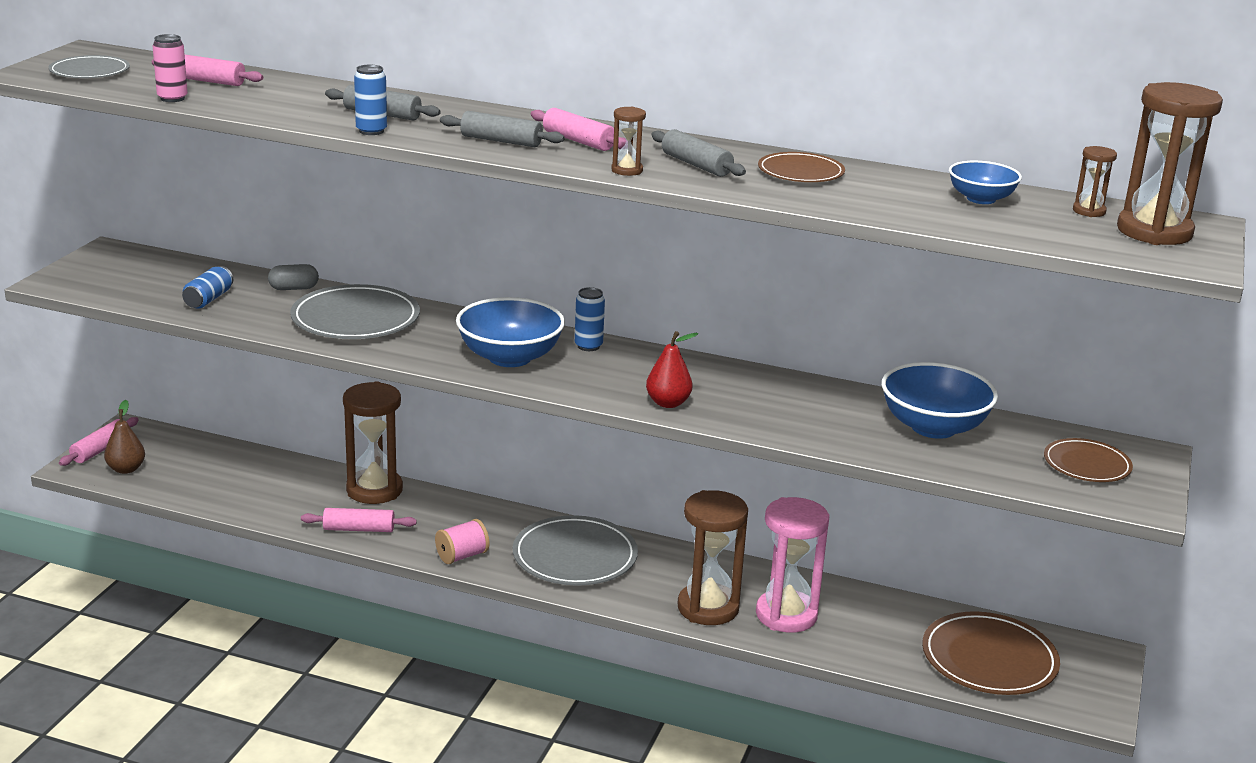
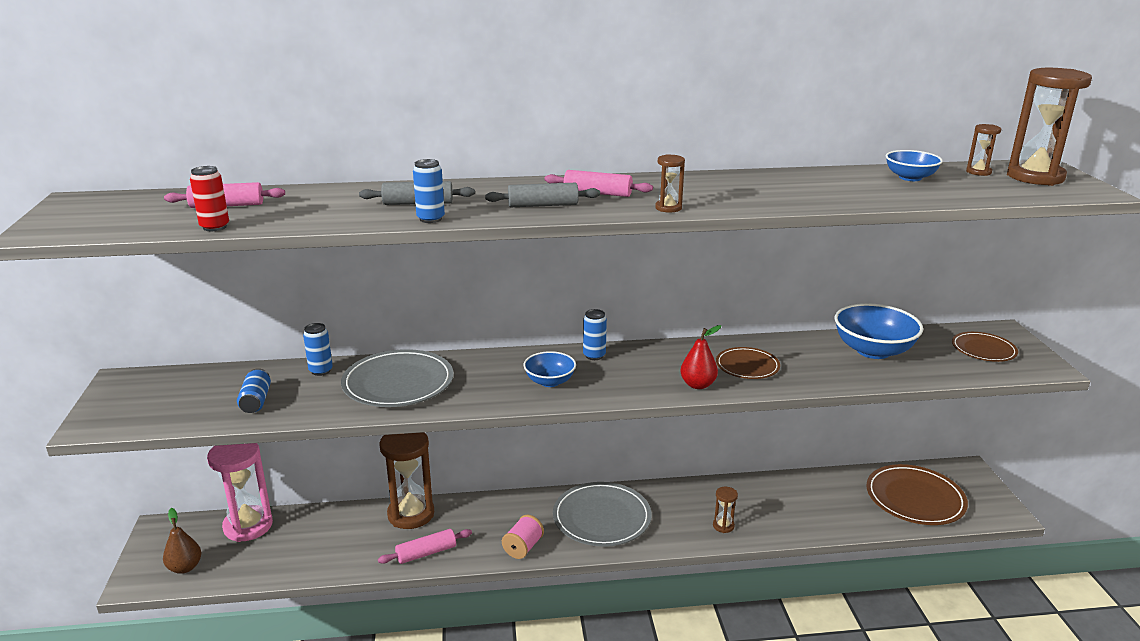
camera: 25 degrees left, 0 degrees up
(89, 71) = (100, 218): grey plate -> none
(100, 449) = (147, 556): pink rolling pin -> none
(172, 98) = (215, 227): pink can -> red can
(293, 288) = (321, 371): grey capsule -> blue can
(510, 357) = (550, 381): blue bowl -> blue bowl, size x0.59
(696, 165) = (705, 193): grey rolling pin -> none
(708, 608) = (723, 526): brown hourglass -> brown hourglass, size x0.45
(786, 615) = (774, 512): pink hourglass -> pink hourglass (248, 526)
(800, 172) = (778, 184): brown plate -> brown plate (747, 366)

